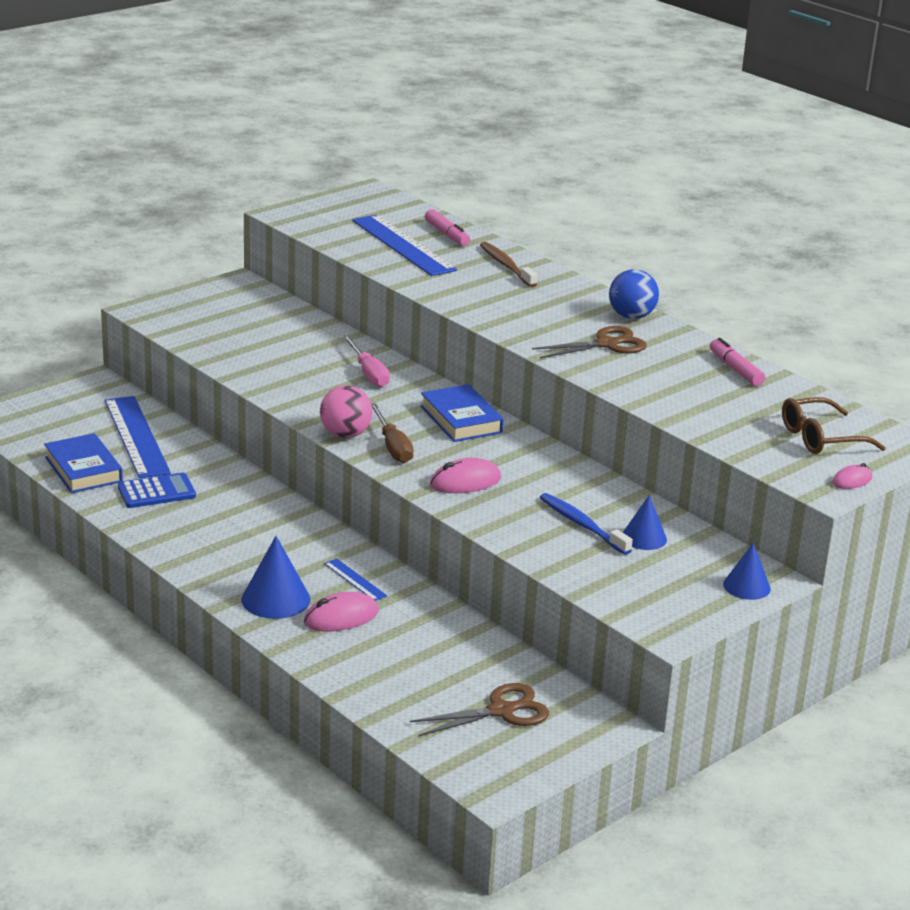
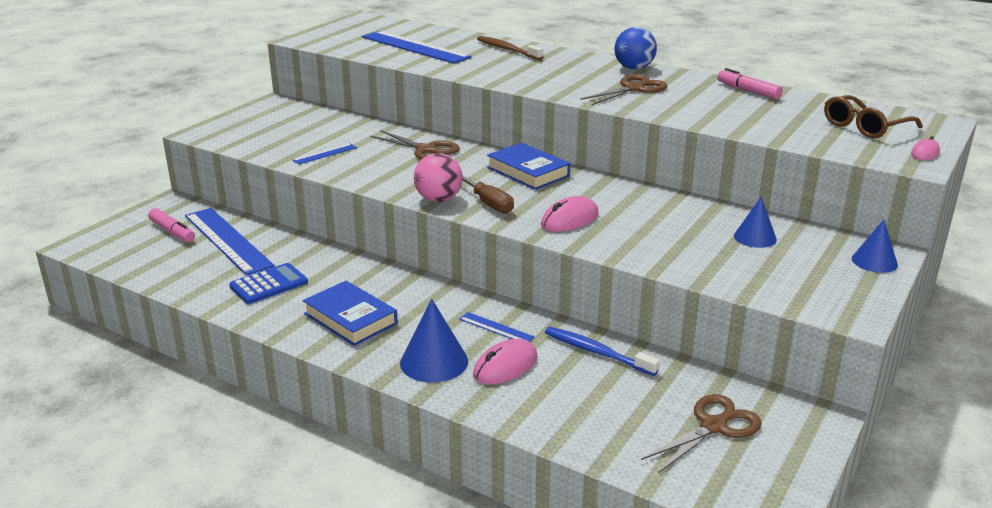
camera: 15 degrees left, 0 degrees up
(83, 469) = (189, 277): blue book -> blue book (350, 319)
(258, 359) = (325, 154): none -> blue ruler
(368, 373) = (426, 150): pink screwdriver -> brown scissors
(447, 234) = (444, 36): pink marker -> pink marker (172, 231)
(582, 525) = (696, 236): blue toothbrush -> blue toothbrush (597, 352)

